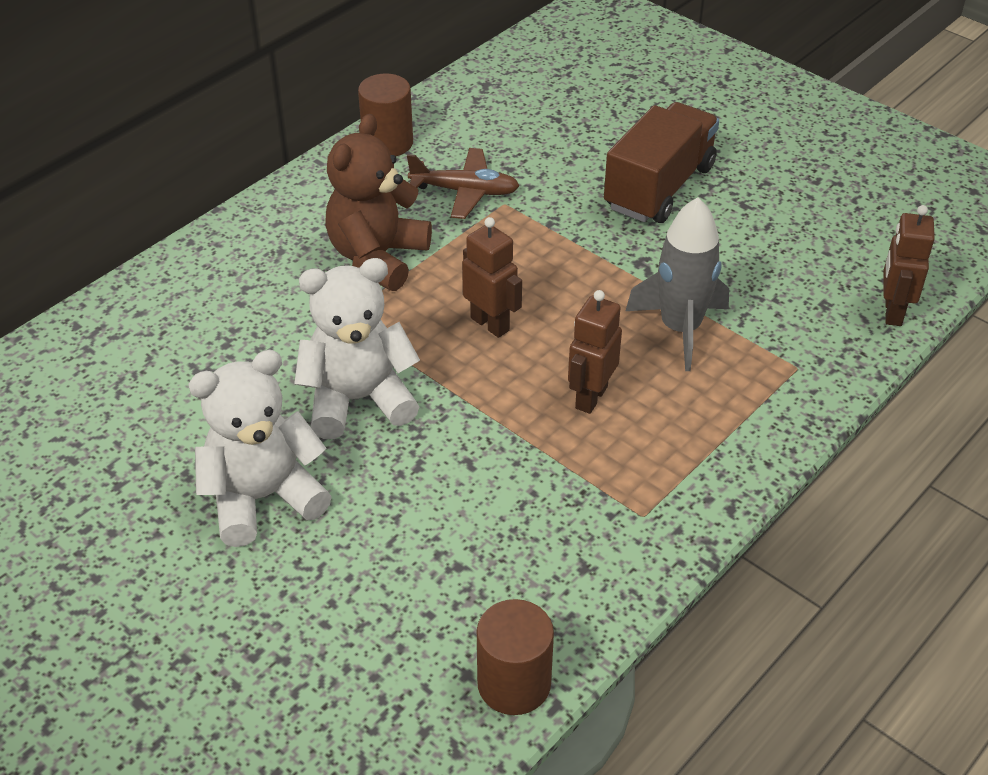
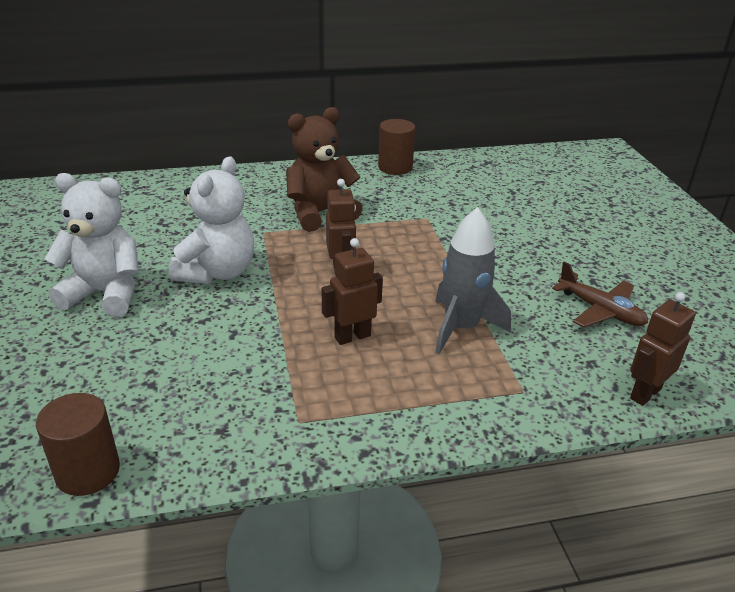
camera: 35 degrees right, 10 degrees down
(358, 400) = (217, 272): white teddy bear -> white teddy bear turned 90 degrees clockwise
(465, 191) = (410, 204): brown plane -> brown plane (600, 310)
(659, 187) = (540, 248): brown truck -> none

